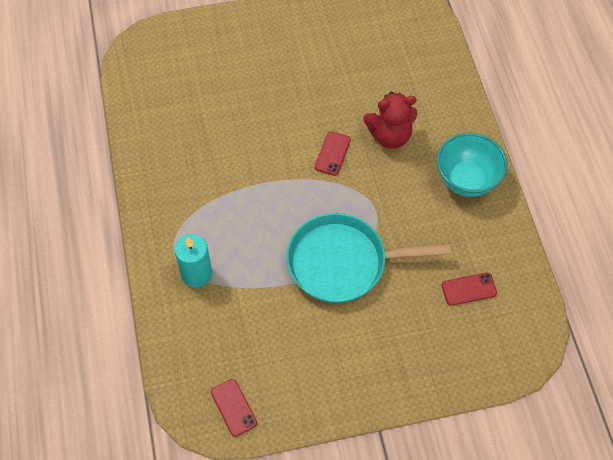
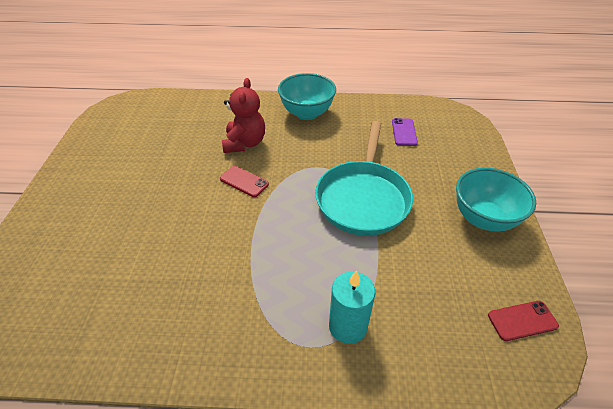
camera: 75 degrees left, 15 degrees down
(348, 378) = (483, 219): none -> turquoise bowl
(469, 289) = (404, 132): red phone -> purple phone

